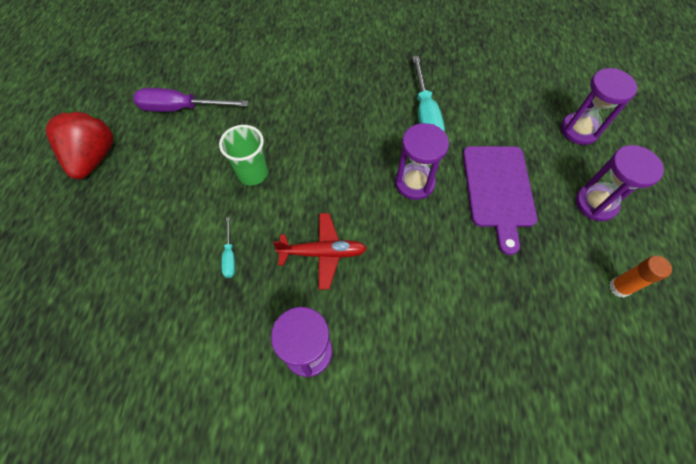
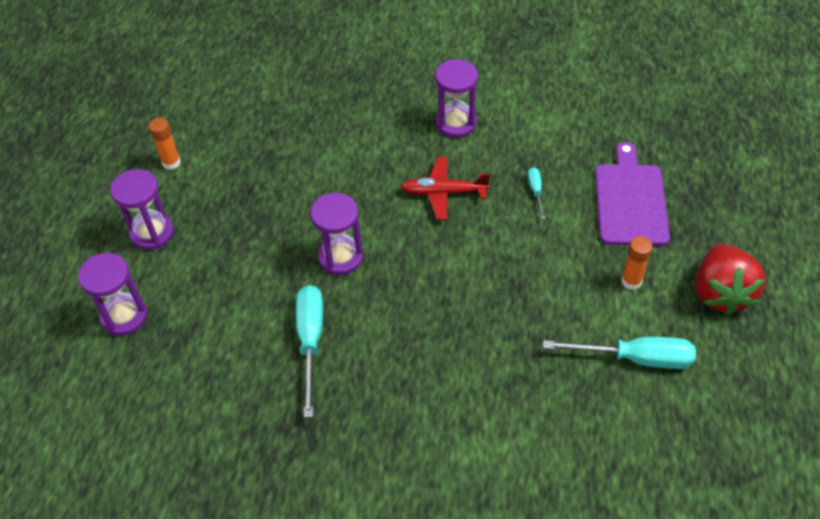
camera: 175 degrees left, 10 degrees down
(164, 166) = (631, 281): none -> orange glue stick
(181, 108) = (635, 358): purple screwdriver -> turquoise screwdriver
(252, 173) = (525, 271): green cup -> none
(498, 190) = (250, 248): purple cutting board -> purple cutting board (630, 201)

